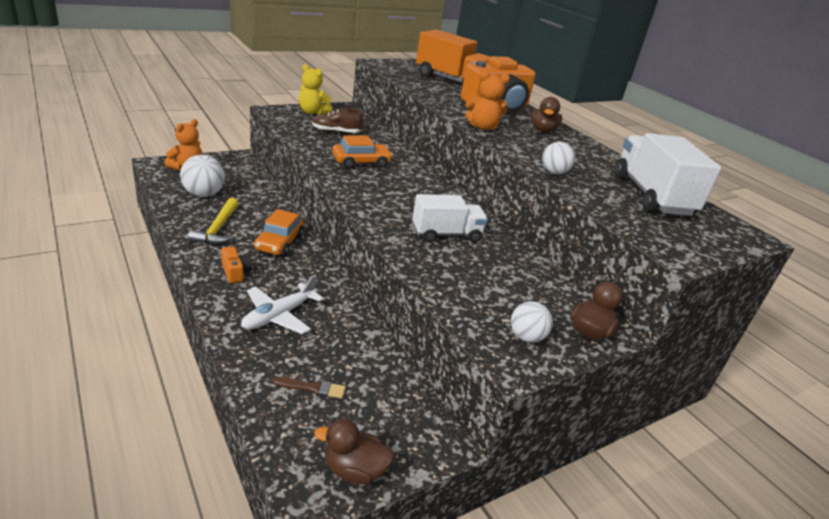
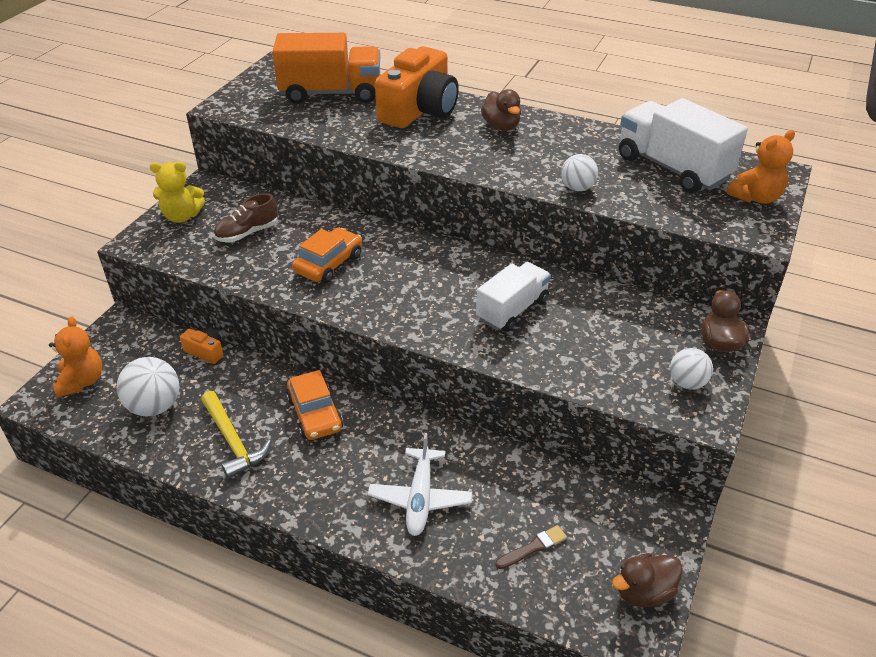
camera: 30 degrees left, 10 degrees up
(236, 272) = (320, 480): orange camera -> orange camera (206, 351)
(483, 127) = (450, 158): orange teddy bear -> orange teddy bear (755, 197)

